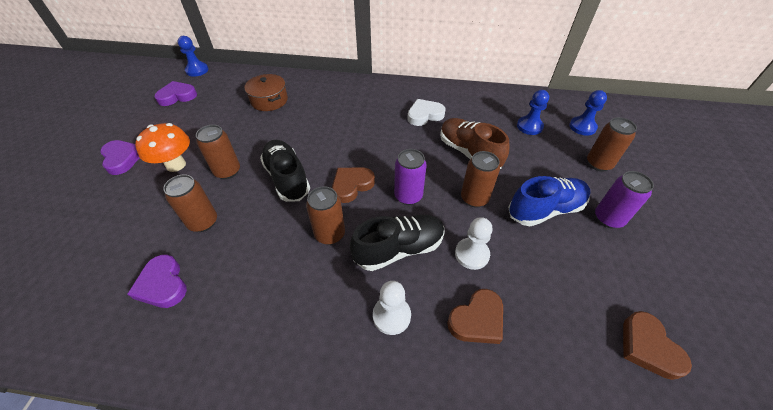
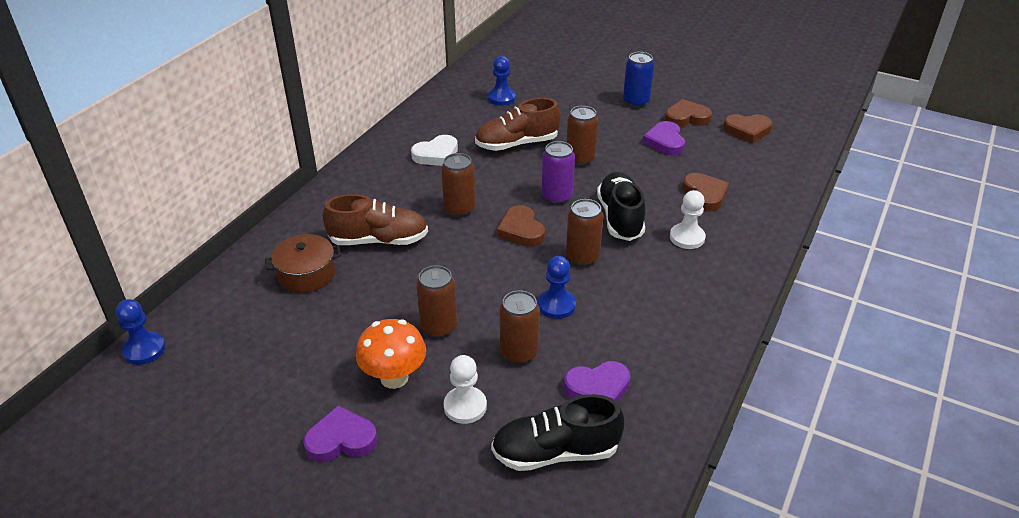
camera: 70 degrees left, 10 degrees down
(177, 96) = (210, 376): purple heart -> purple heart (665, 142)
(287, 178) = (482, 277): black shoe -> black shoe (555, 452)
(312, 118) = (378, 240): none -> brown shoe
(424, 115) = (436, 155): white heart -> white heart turned 120 degrees counterclockwise
(472, 254) = (642, 179): white pawn -> white pawn (465, 406)
(545, 210) = (612, 127): blue shoe -> none
(582, 127) = (522, 71): blue pawn -> blue pawn (556, 305)
(598, 164) = (574, 82): brown can -> brown can (459, 209)
(608, 218) = (636, 102): purple can -> blue can
(618, 272) = (686, 118): none -> brown heart

